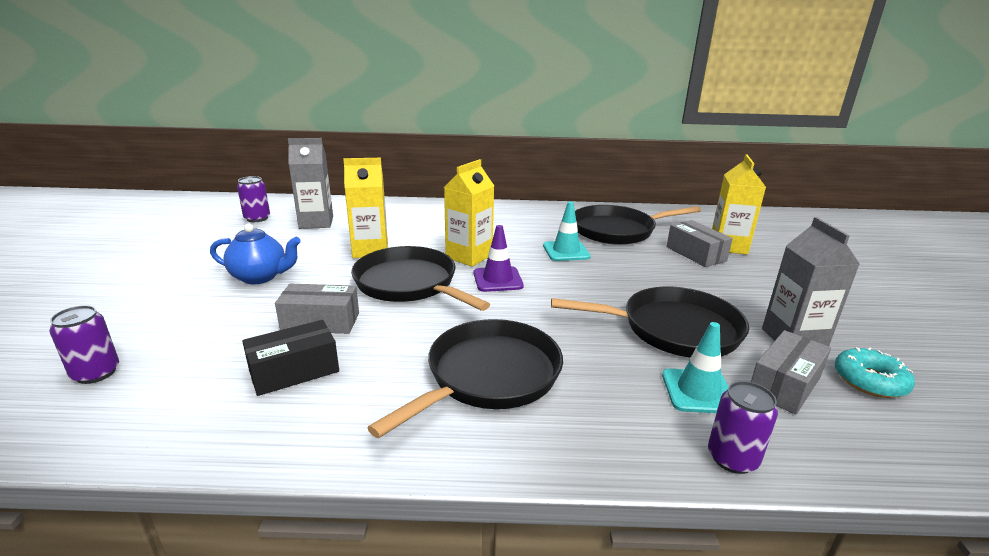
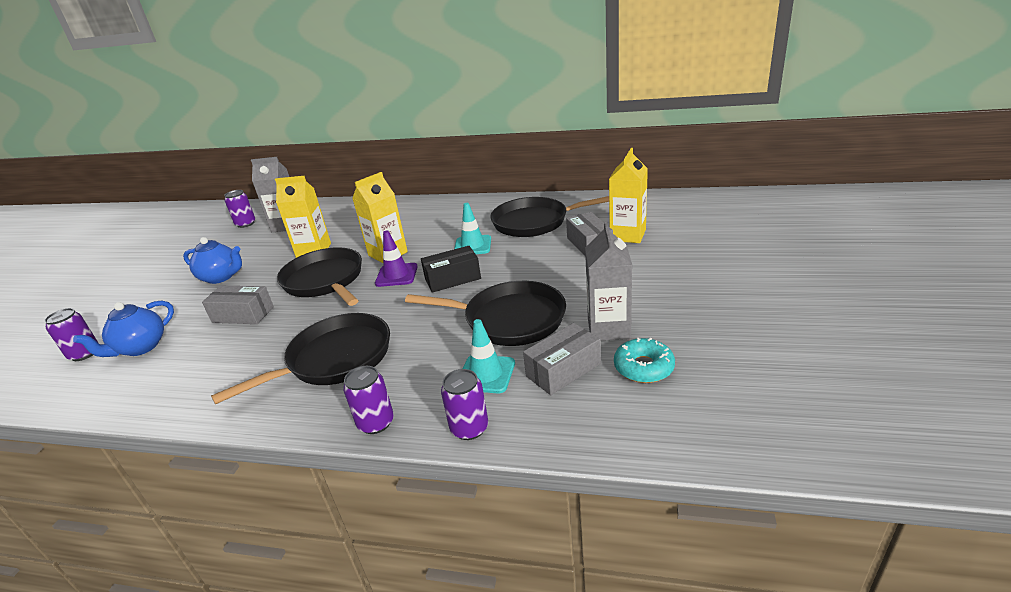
camera: 15 degrees right, 5 degrees up
(187, 364) = (141, 348): none -> blue teapot
(294, 371) = (205, 353): black box -> black box (452, 279)
(605, 456) = (376, 423): none -> purple can

